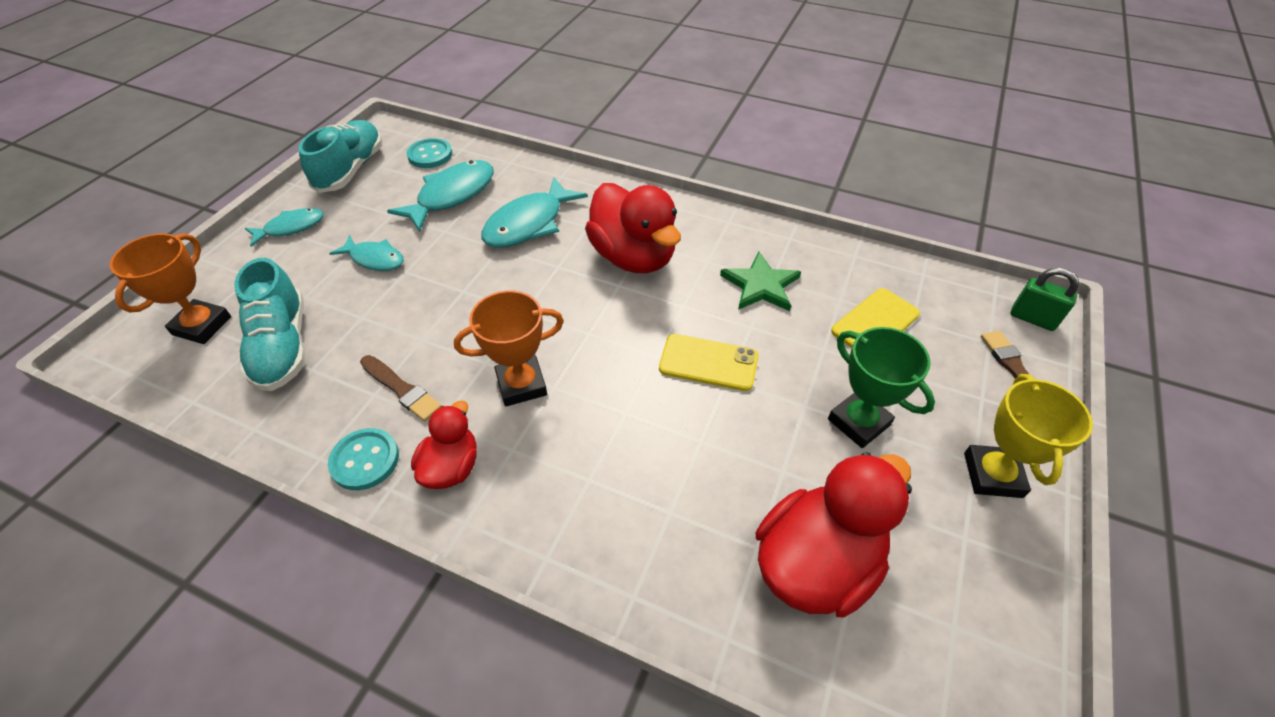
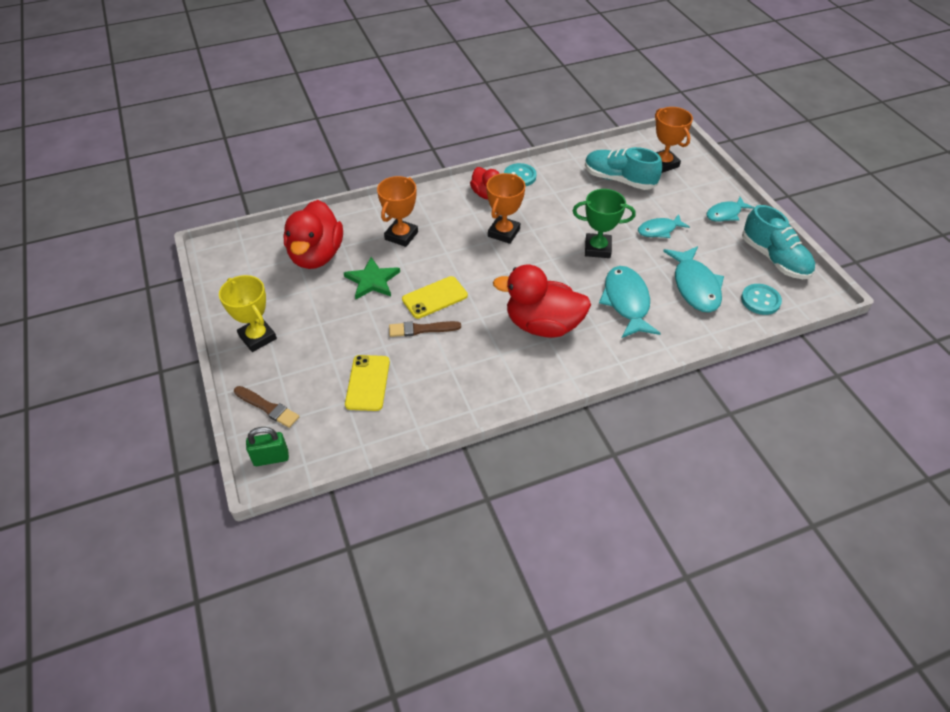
camera: 135 degrees right, 0 degrees up
(291, 228) = (725, 214): turquoise fish -> turquoise fish turned 45 degrees clockwise
(401, 389) = (547, 200): brown brush -> brown brush (421, 329)
(653, 493) = (401, 236): none -> orange trophy
(761, 285) = (453, 360): green star -> green star (372, 280)
(858, 422) = (337, 319): green trophy -> green trophy (597, 249)

